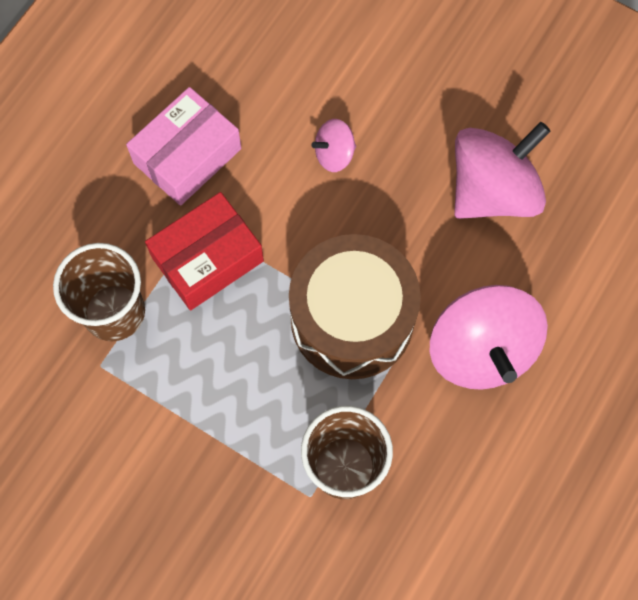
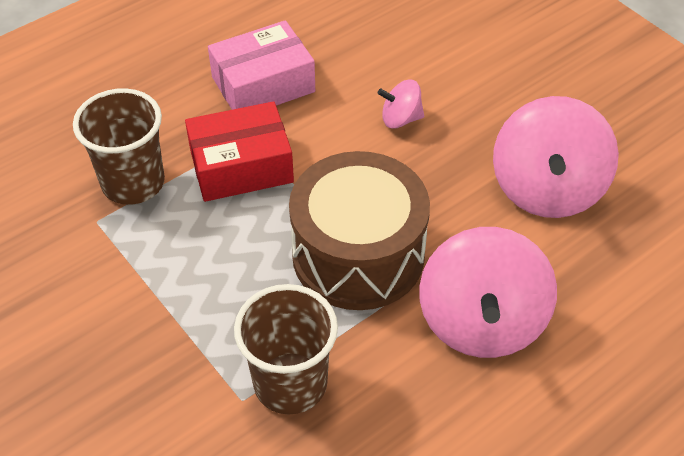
camera: 20 degrees right, 20 degrees down
(492, 191) = (547, 189): pink spinning top -> pink spinning top turned 120 degrees clockwise

